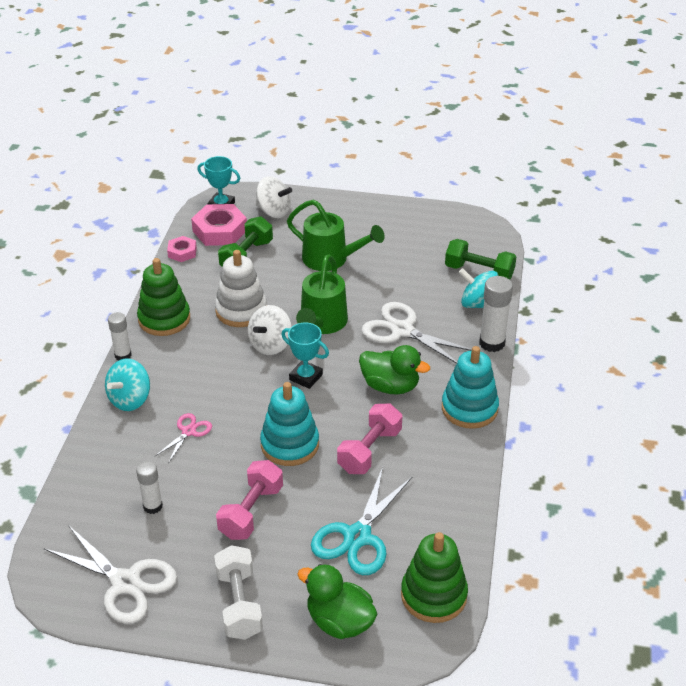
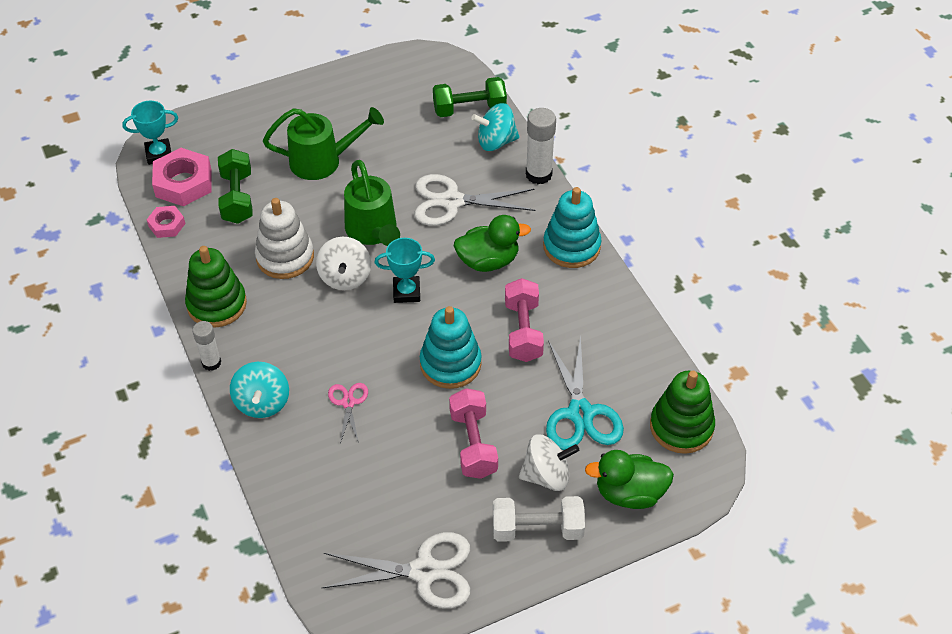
camera: 35 degrees left, 10 degrees up
(153, 506) = (382, 490): white glue stick -> none
(239, 604) = (537, 529): white dumbbell -> white dumbbell turned 45 degrees counterclockwise
(273, 211) = (219, 136): white spinning top -> white spinning top (546, 475)

